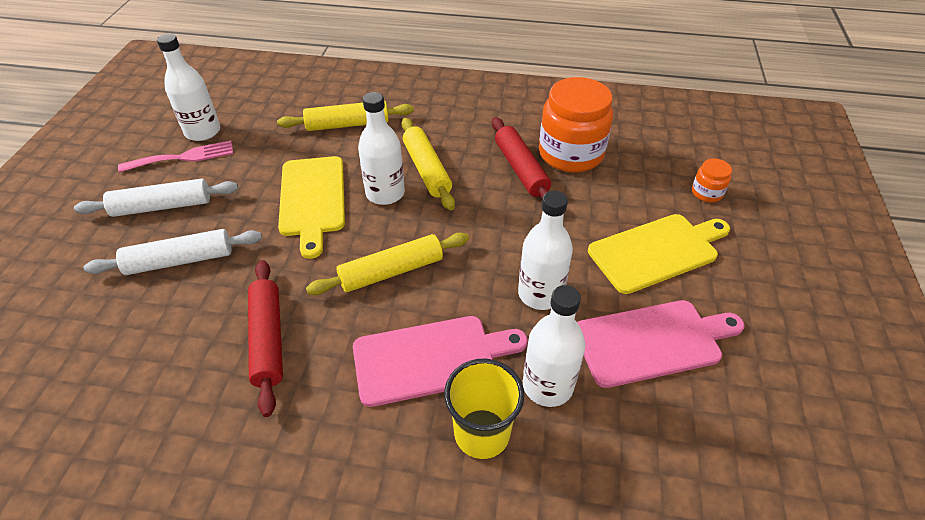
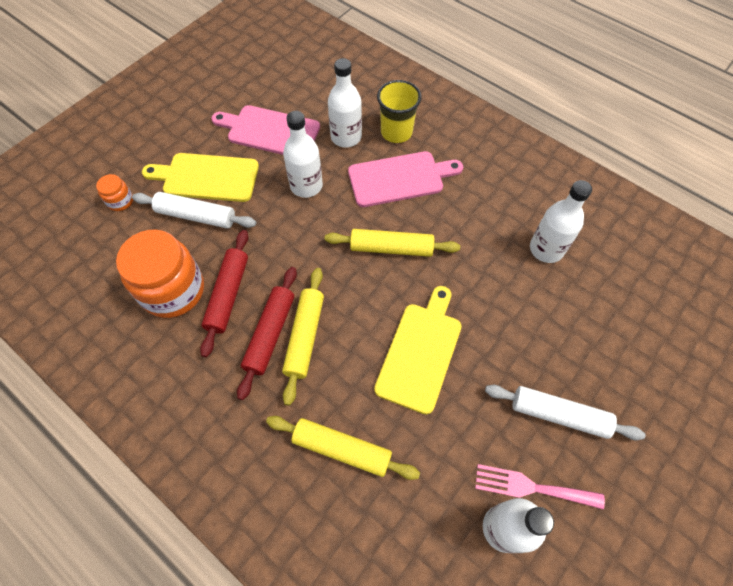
camera: 150 degrees left, 15 degrees up
(180, 260) = (548, 337): white rolling pin -> white rolling pin (196, 216)
(268, 339) = (494, 236): red rolling pin -> red rolling pin (270, 334)
(385, 193) = (356, 327): white bottle -> white bottle (546, 249)
(431, 359) = (400, 179): pink cutting board -> pink cutting board turned 150 degrees clockwise

